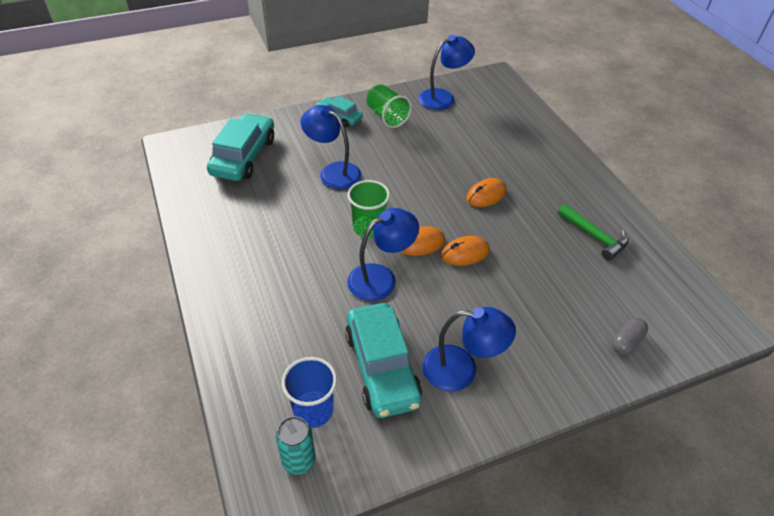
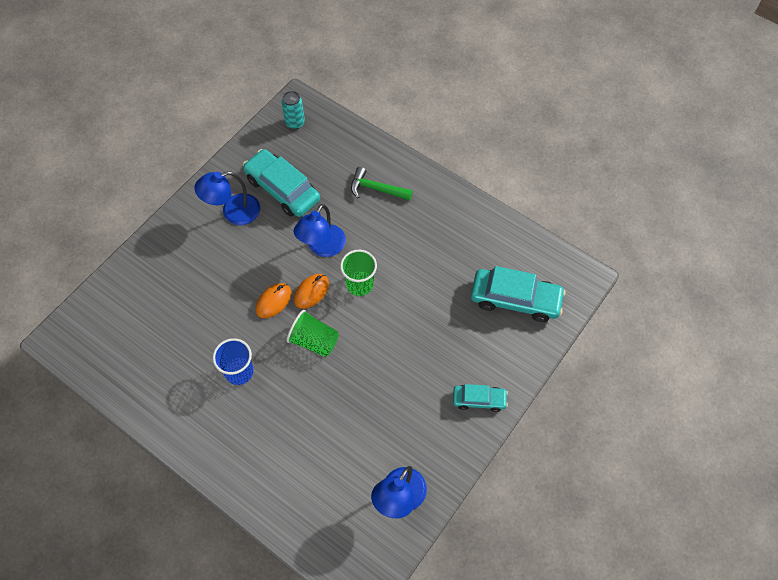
camera: 150 degrees right, 15 degrees up
(244, 156) = (515, 299): turquoise car -> turquoise car turned 60 degrees counterclockwise
(313, 410) = (305, 147): blue cup -> blue cup (239, 372)
(333, 172) = (429, 325): blue lamp -> none
(387, 117) = (435, 428): green cup -> green cup (314, 341)
(486, 195) = (285, 373): orange mouse -> none
(595, 236) = (176, 376): green hammer -> green hammer (376, 189)
(626, 342) = (130, 287): grey capsule -> none

